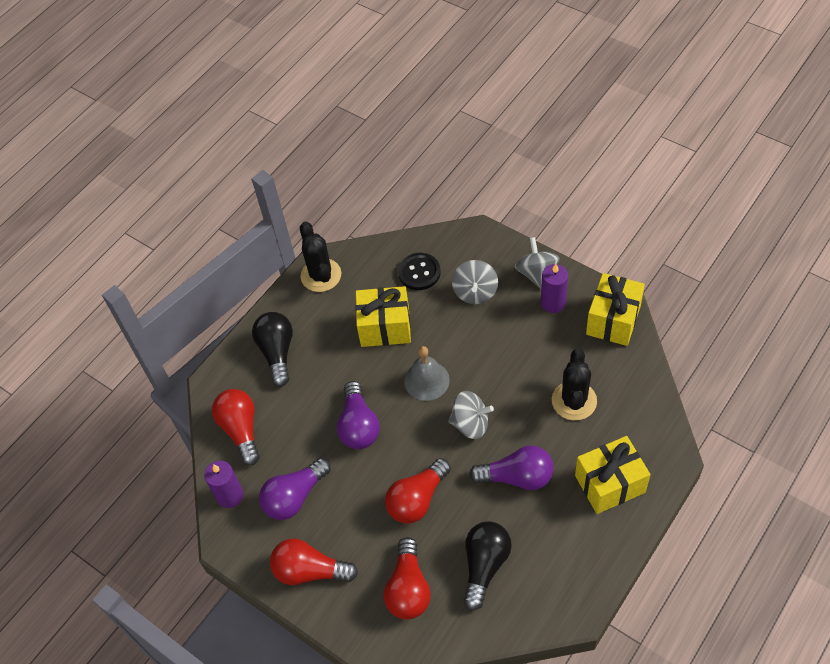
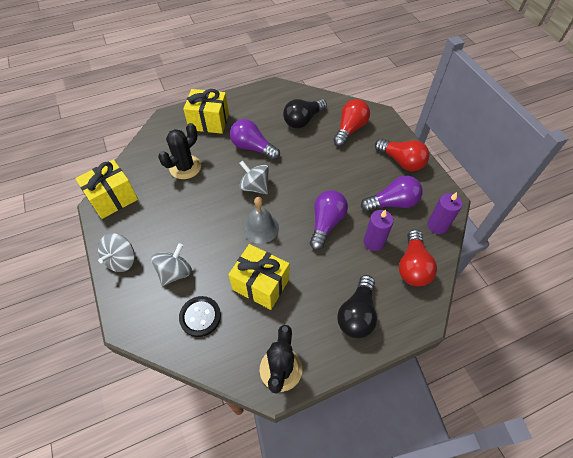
camera: 155 degrees left, 0 degrees up
(417, 499) = (317, 165): red light bulb -> none
(553, 303) = (134, 231): purple candle -> purple candle (373, 242)

